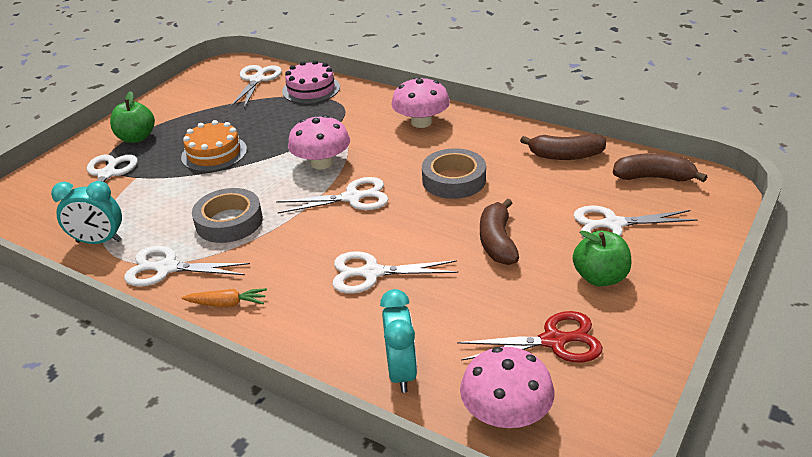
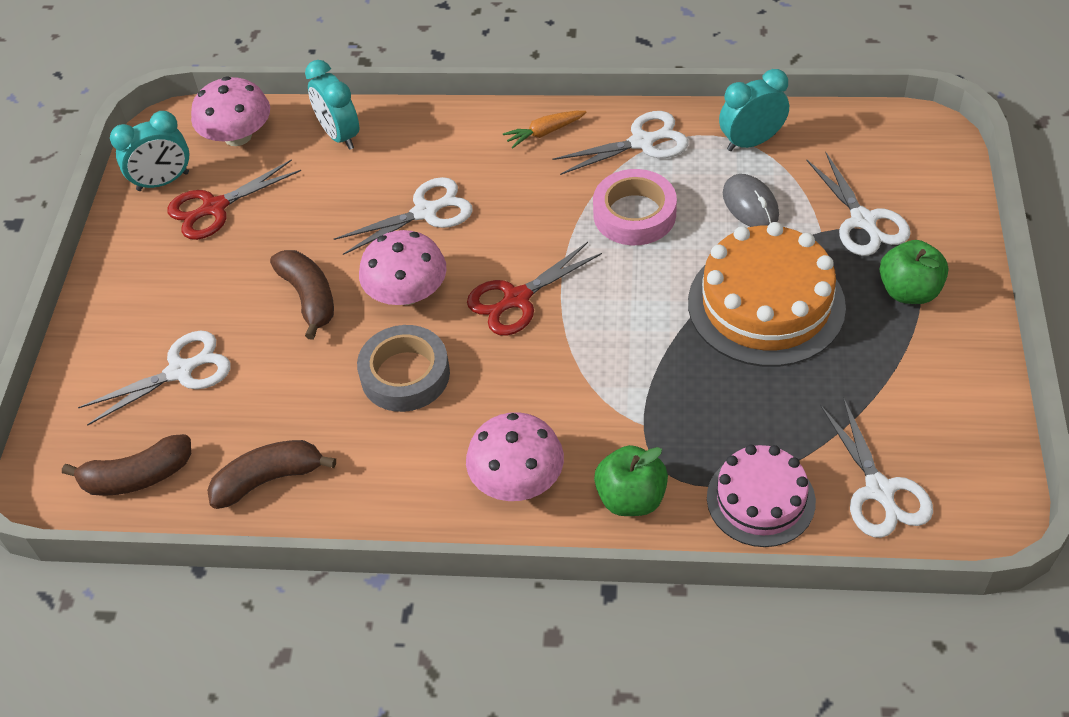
camera: 155 degrees right, 15 degrees up
(154, 203) = (750, 205): none -> grey mouse
(214, 153) = (766, 304): orange cake -> orange cake, size x1.60
(229, 222) = (634, 214): grey tape -> pink tape
(321, 163) = (602, 341): pink mushroom -> pink mushroom (407, 293)
(352, 198) = (517, 299): white scissors -> red scissors
(600, 277) = (183, 291): green apple -> green apple (631, 498)
(601, 389) = (163, 181): none -> turquoise clock

